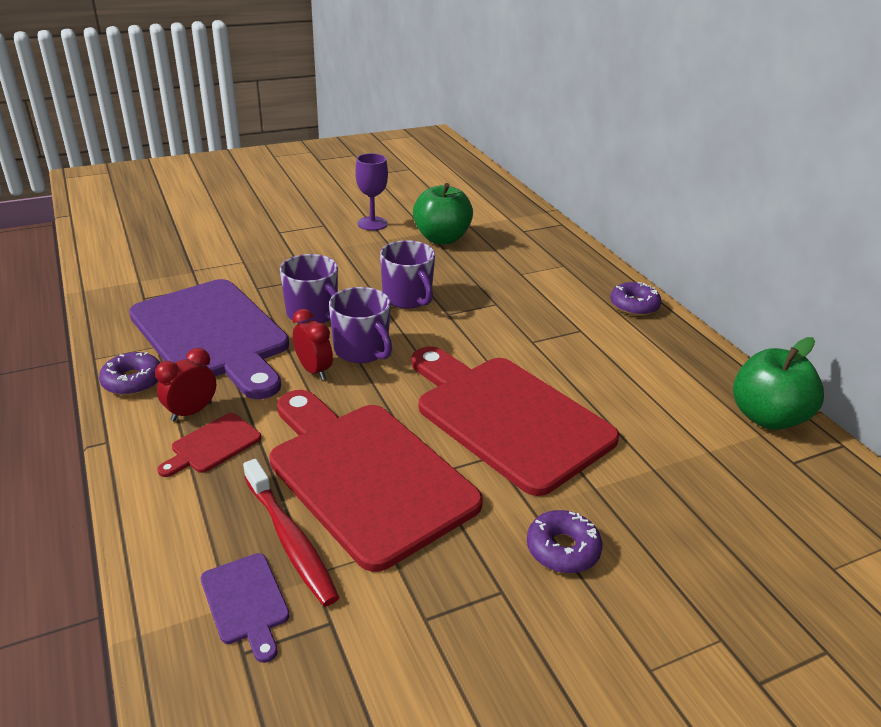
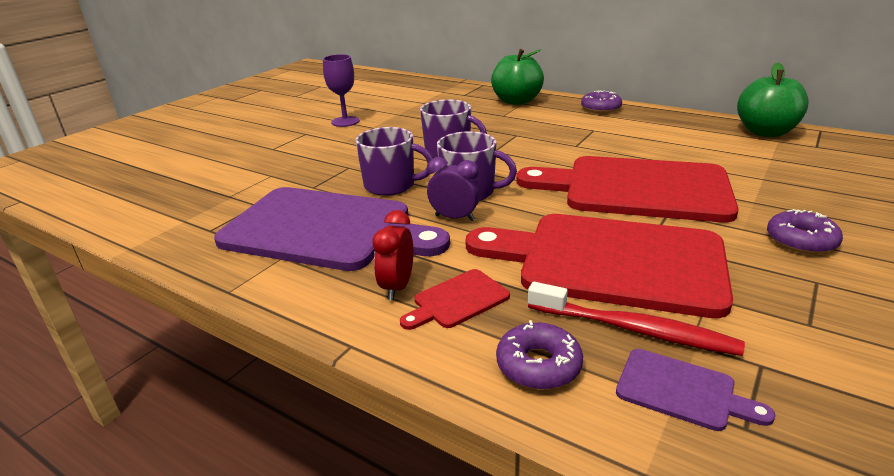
camera: 30 degrees left, 5 degrees down
(133, 381) = (300, 290): purple donut -> purple donut (538, 365)
(212, 445) = (457, 300): red cutting board -> red cutting board turned 45 degrees clockwise
(314, 370) = (454, 218): red clock -> purple clock
(441, 238) = (414, 114): green apple -> green apple (516, 101)

